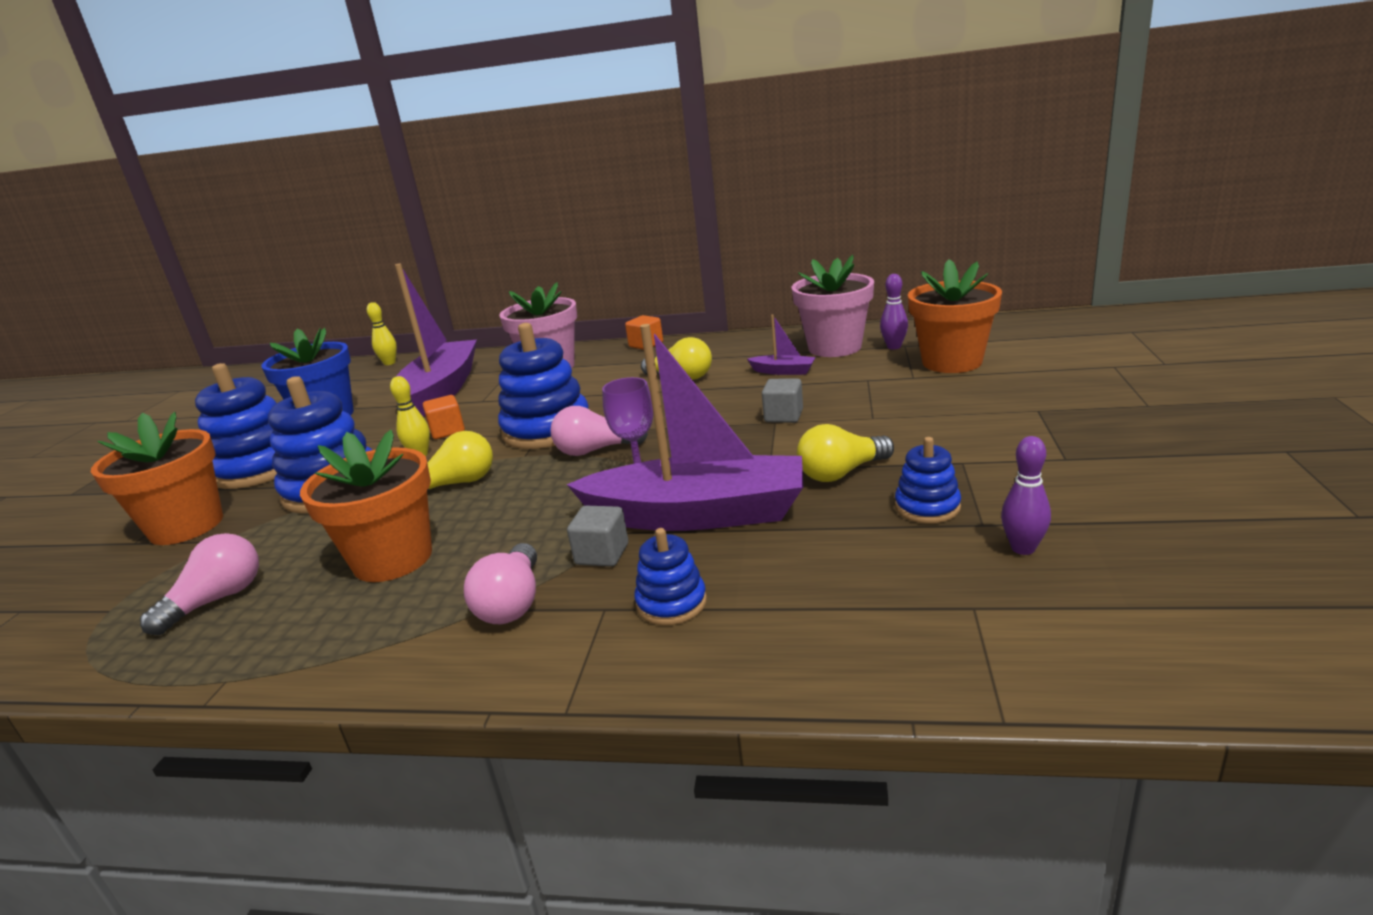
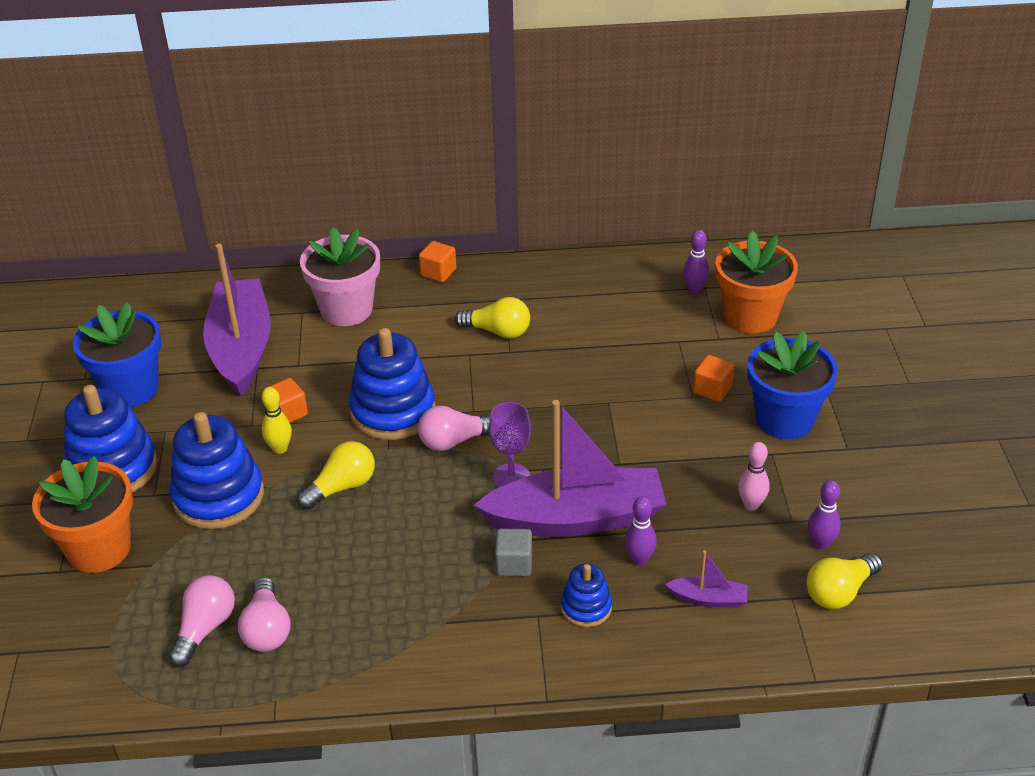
camera: 15 degrees left, 15 degrees up
(389, 363) = (142, 293): yellow bowling pin -> none
(393, 559) = (336, 577): orange flower pot -> none
(512, 603) = (464, 615): pink light bulb -> pink light bulb (267, 629)
(762, 556) = (639, 559): none -> purple bowling pin
(783, 371) = (597, 325): purple boat -> purple boat (708, 599)
(783, 416) = (614, 394): grey cube -> none
(834, 347) = (638, 287): pink flower pot -> none
(841, 473) = (680, 467): yellow light bulb -> yellow light bulb (839, 592)
(897, 412) = (712, 390): none -> orange cube
(927, 507) = (751, 505): blue stacking toy -> pink bowling pin
(982, 434) = (784, 419): none -> blue flower pot

